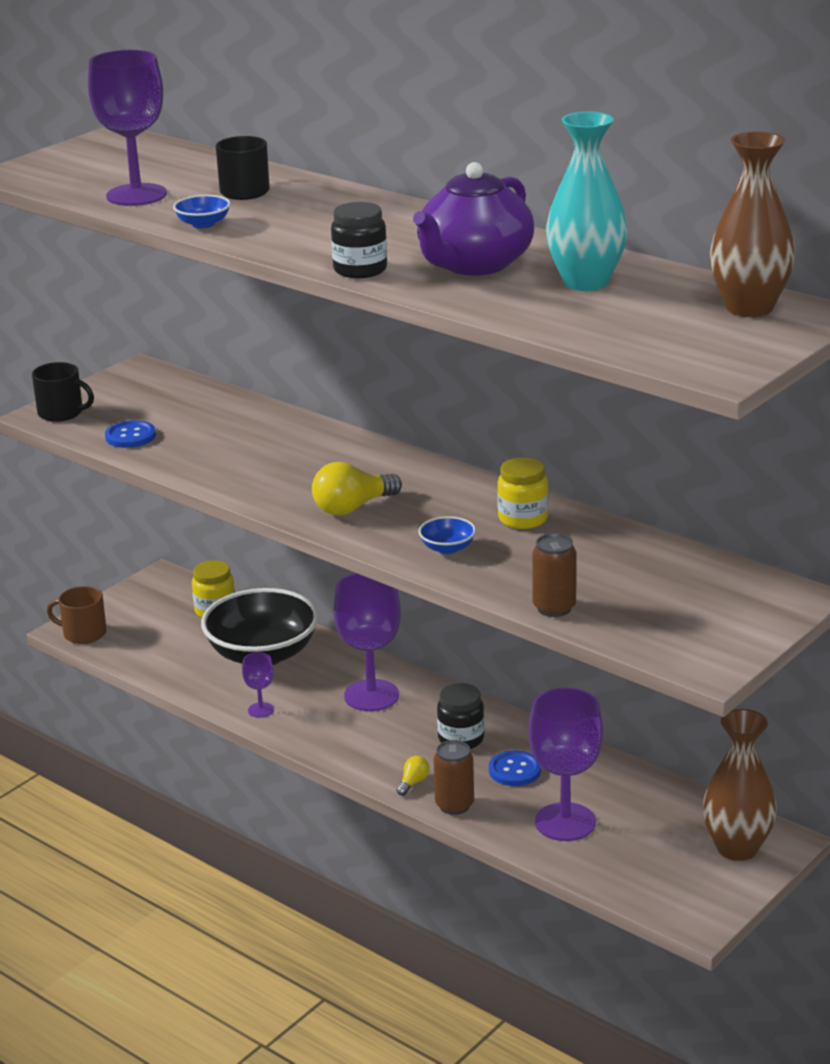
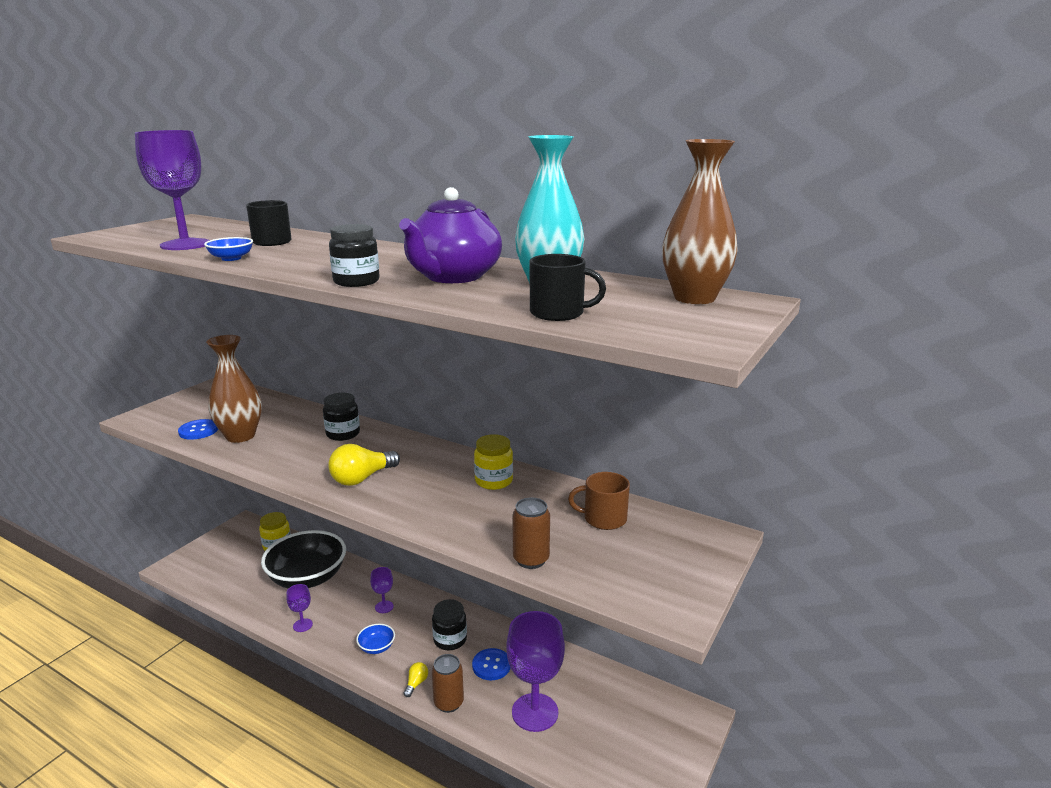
camera: 10 degrees left, 5 degrees down
(61, 413) = (151, 416): black mug -> black mug (558, 313)
(83, 633) = (180, 569): brown mug -> brown mug (604, 519)
(324, 449) = (343, 434): none -> black jar
(371, 695) = (384, 607): purple goblet -> purple goblet, size x0.47
(447, 548) = (437, 509): blue bowl -> blue bowl (376, 647)
(737, 848) = (668, 726): brown vase -> brown vase (240, 436)

